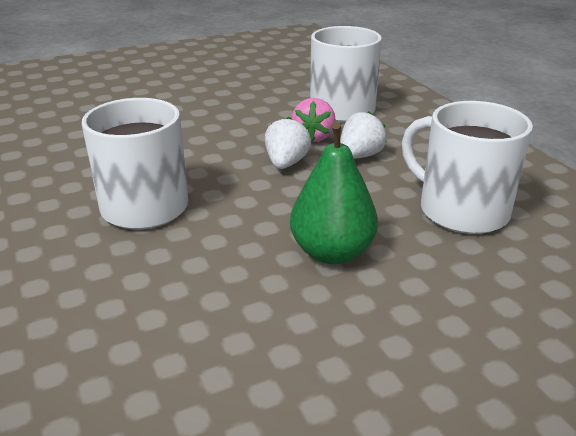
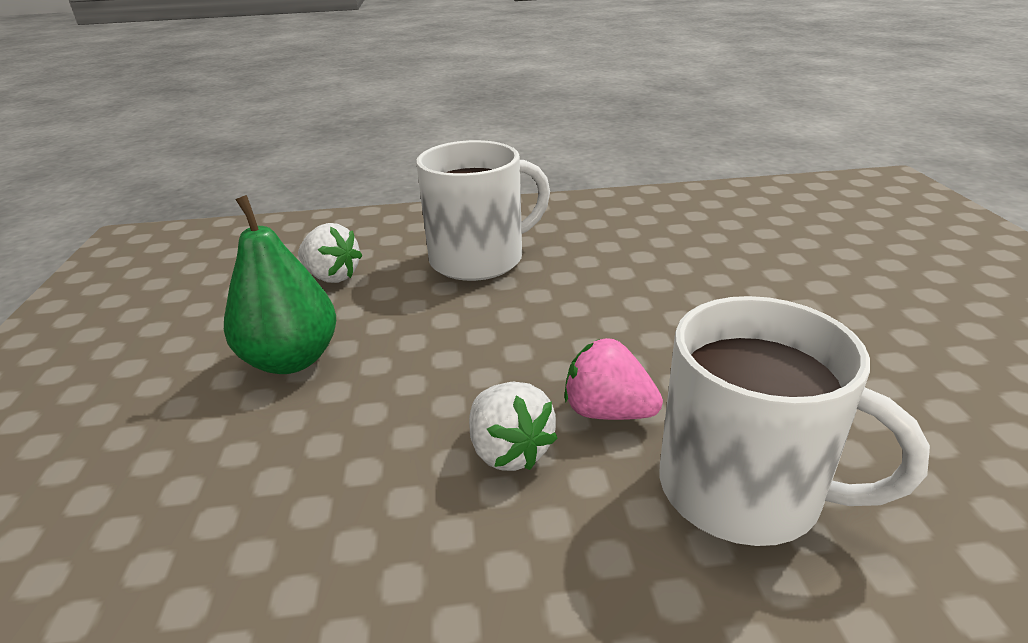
camera: 110 degrees right, 0 degrees up
(286, 163) = (524, 365): white strawberry -> white strawberry (332, 276)
(461, 210) = (257, 520): white mug -> none

